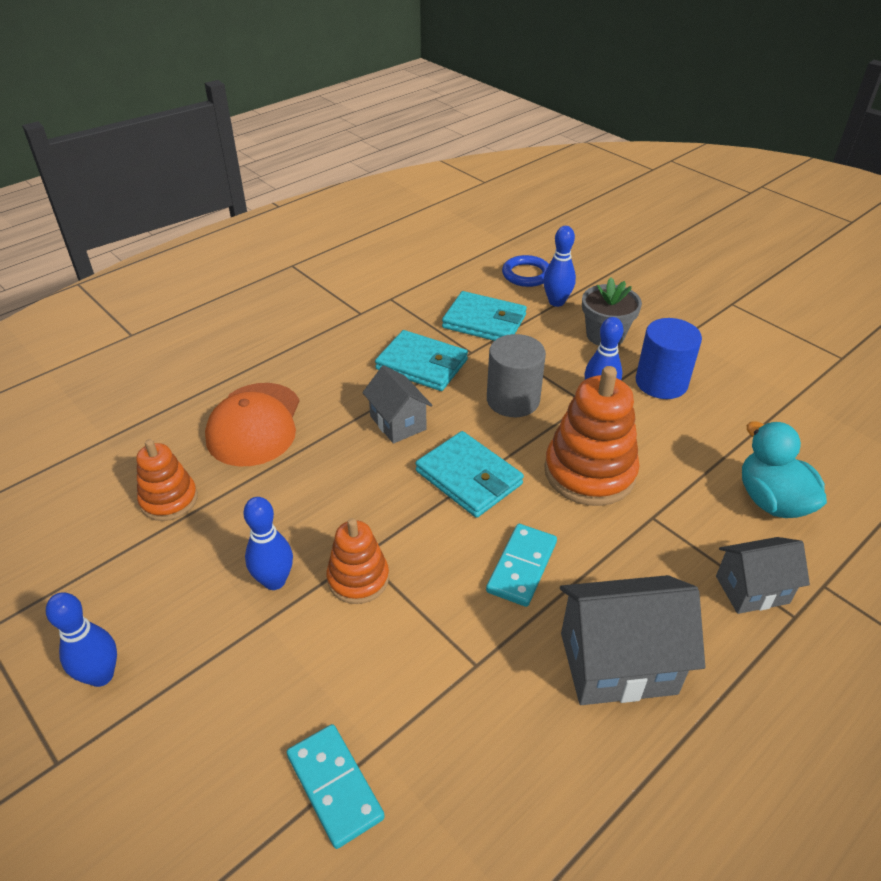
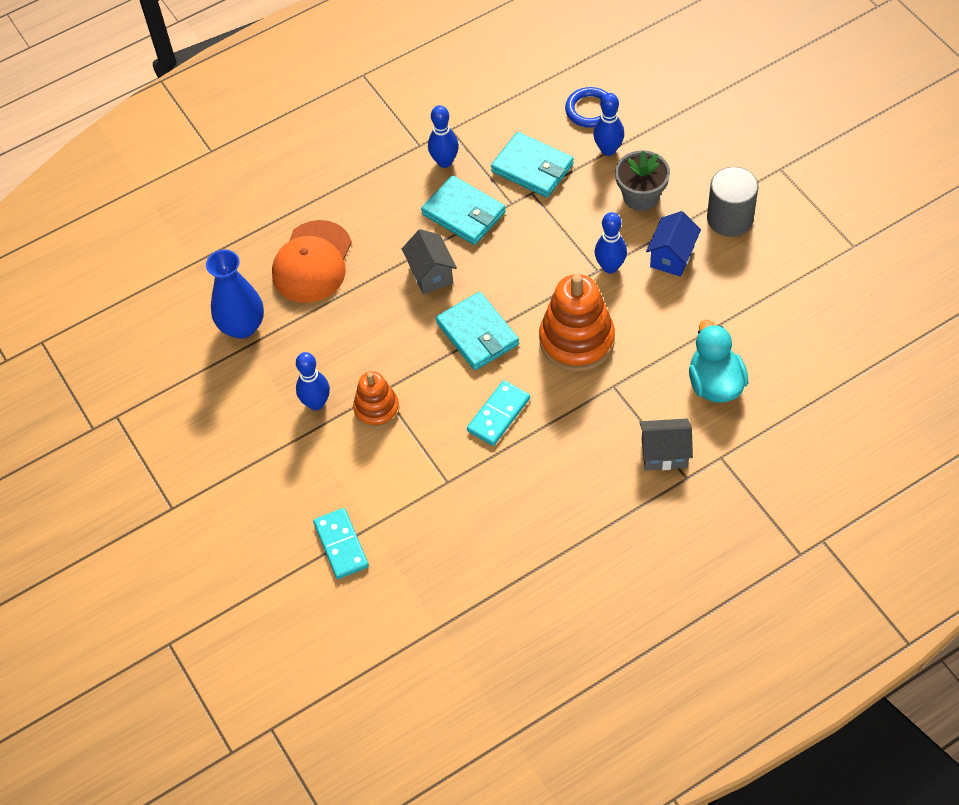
camera: 15 degrees right, 15 degrees up
(101, 675) = (196, 456): blue bowling pin -> blue bowling pin (444, 162)
(169, 500) = (242, 326): orange stacking toy -> blue vase
(513, 400) = (534, 261): grey cylinder -> grey cylinder (730, 218)
(618, 663) = (545, 493): grey house -> none
(661, 382) = (672, 256): blue cylinder -> blue house

